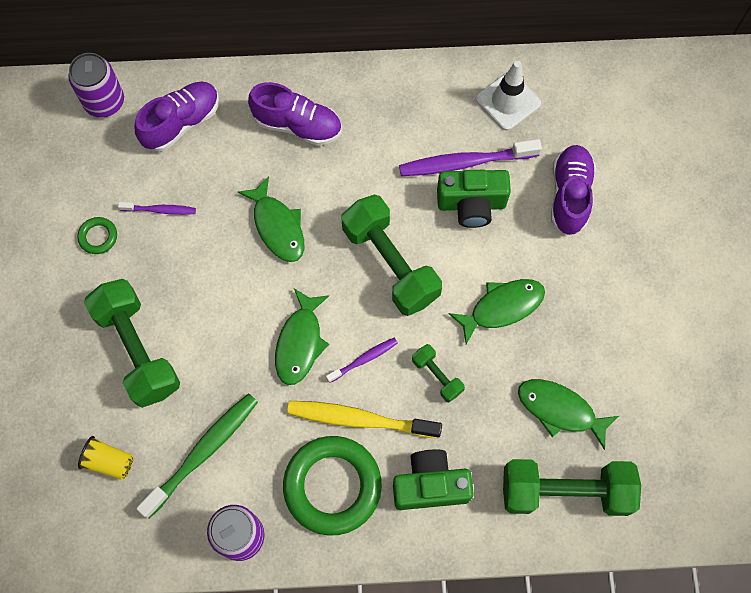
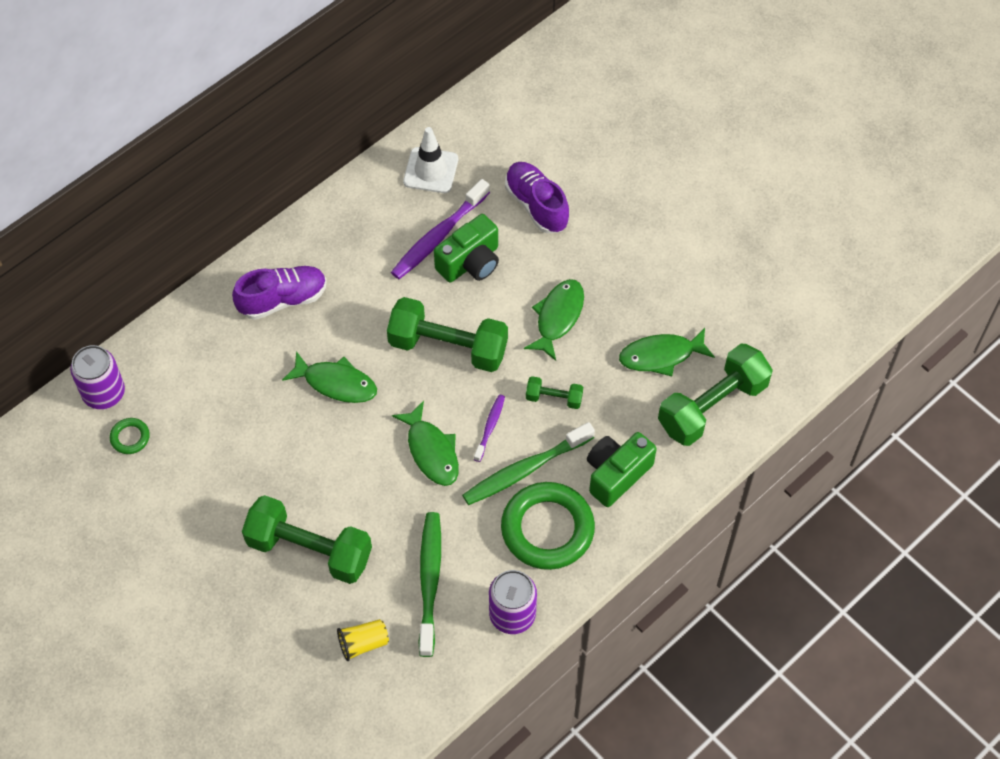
camera: 40 degrees left, 10 degrees down
(98, 237) = (197, 494): green ring -> green ring (130, 437)
(160, 210) = (229, 439): purple toothbrush -> none
(182, 123) = (185, 363): purple shoe -> none
(360, 419) = (525, 469): yellow toothbrush -> green toothbrush

